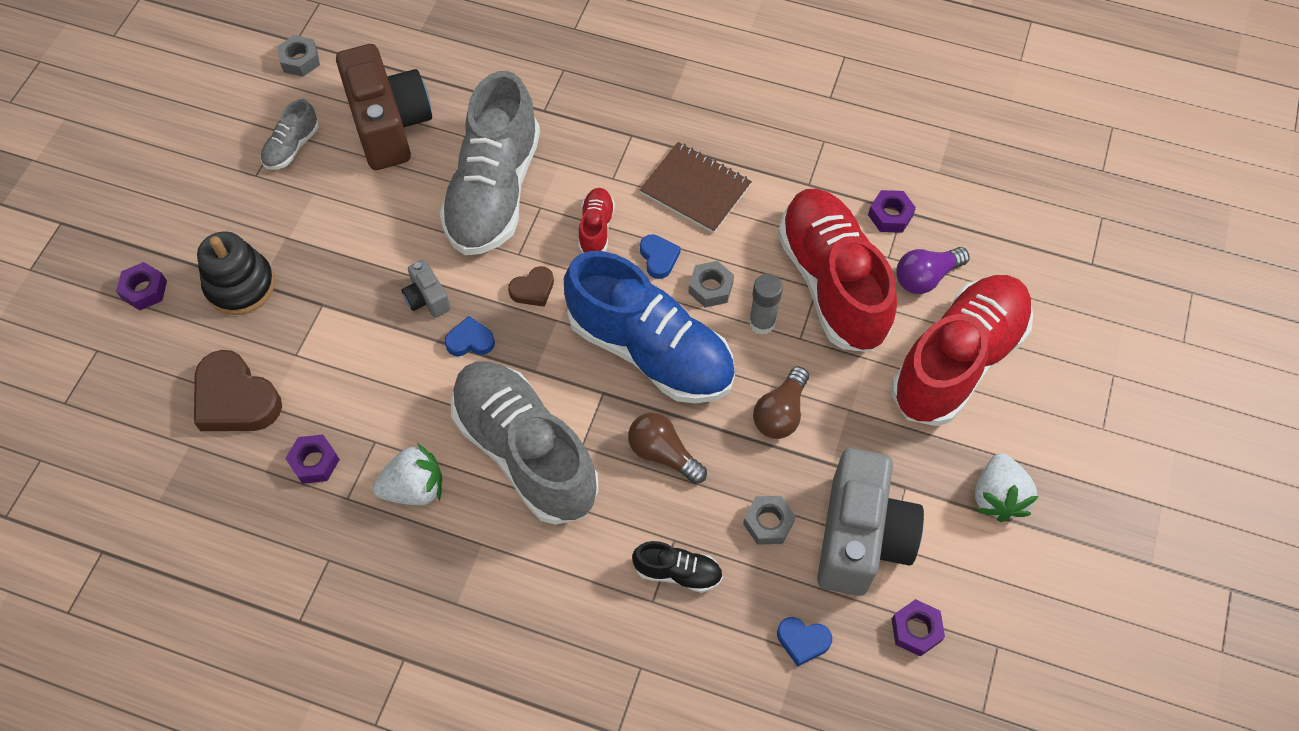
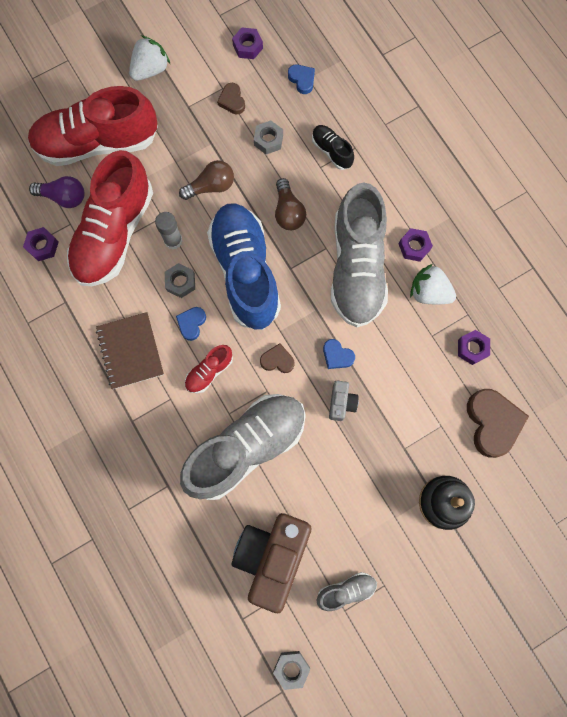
camera: 140 degrees left, 15 degrees up
(144, 290) = (505, 547): purple nut -> purple nut (414, 247)
(861, 538) = (232, 101): grey camera -> brown heart

